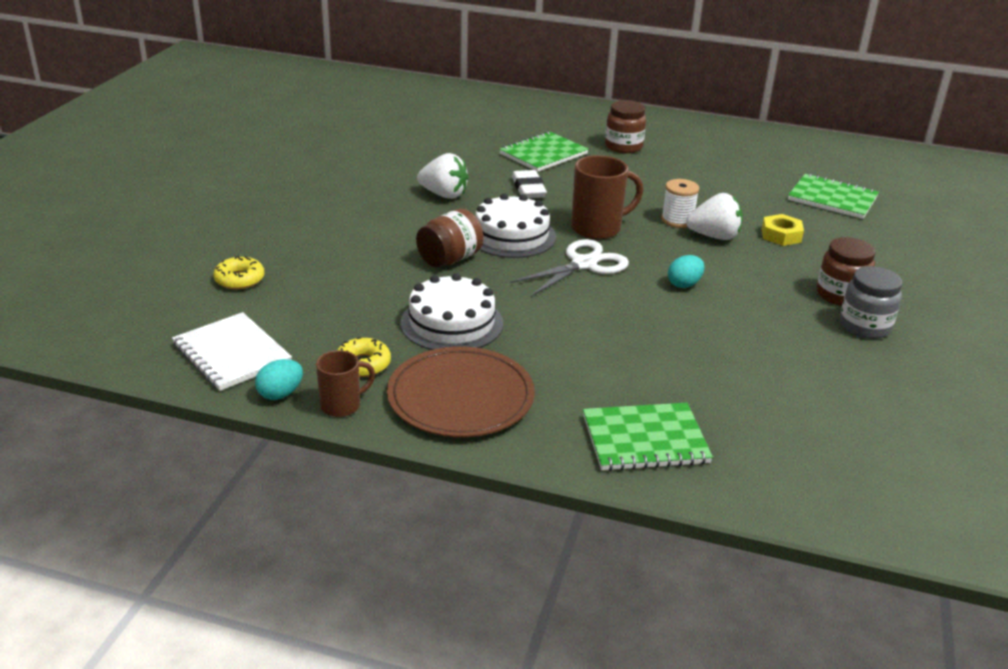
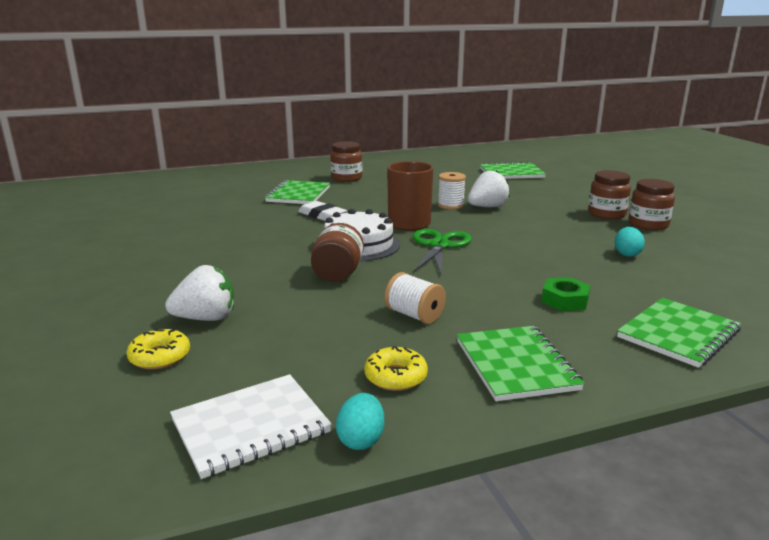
camera: 35 degrees left, 10 degrees down
(232, 354) = (250, 426): white notebook -> white notebook turned 45 degrees counterclockwise
(342, 405) = (435, 420): brown mug -> none
(444, 194) = (262, 236): white strawberry -> white strawberry (206, 318)
(452, 323) = (414, 315): white cake -> white spool
(460, 397) = (515, 365): brown plate -> green notebook
(583, 264) = (439, 246): white scissors -> green scissors
(601, 366) = (565, 300): none -> green nut
(684, 284) = (519, 236): turquoise egg -> turquoise egg (627, 254)
(781, 235) = (521, 196): yellow nut -> none
(864, 326) = (648, 224): grey jar -> brown jar

